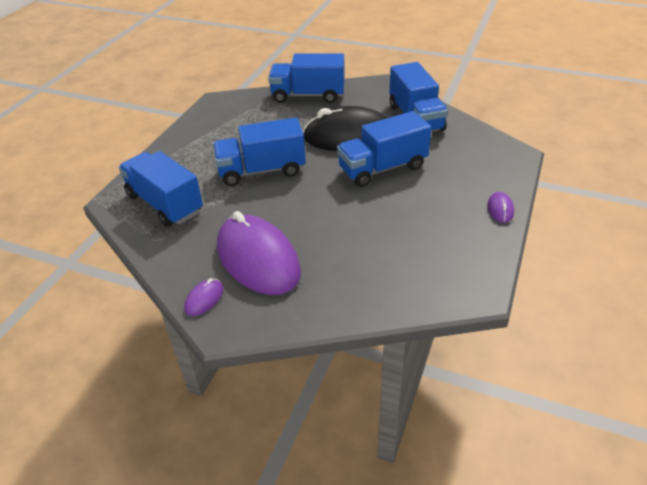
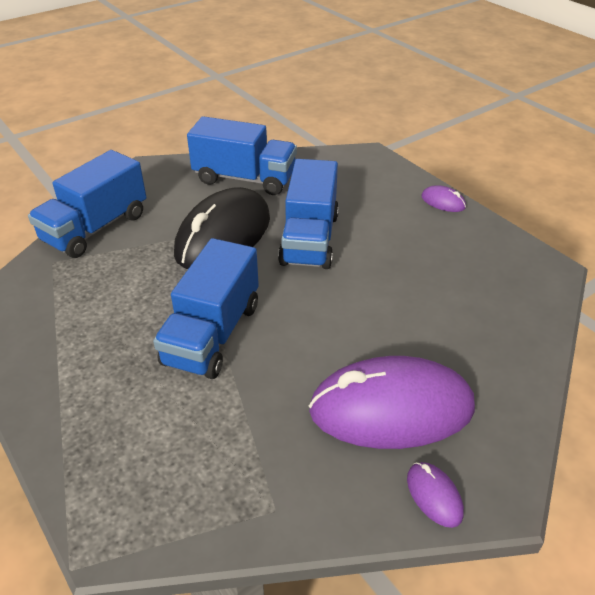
camera: 60 degrees left, 0 degrees up
(165, 204) = (185, 467): blue truck -> none

